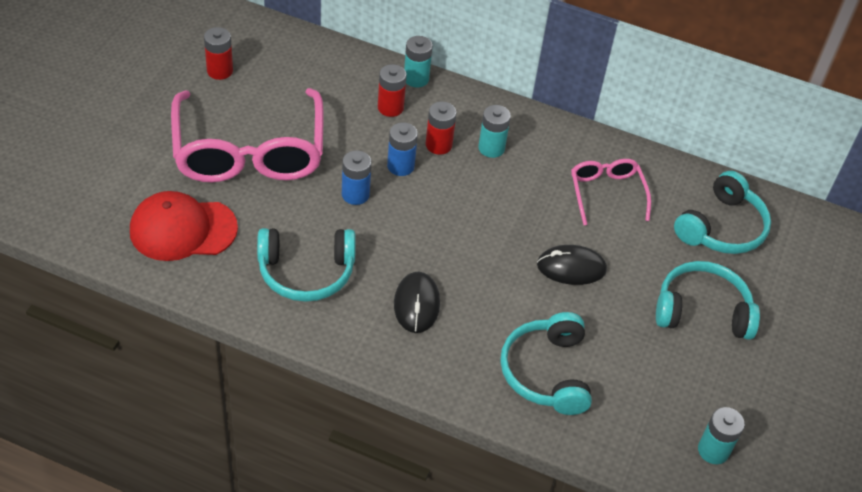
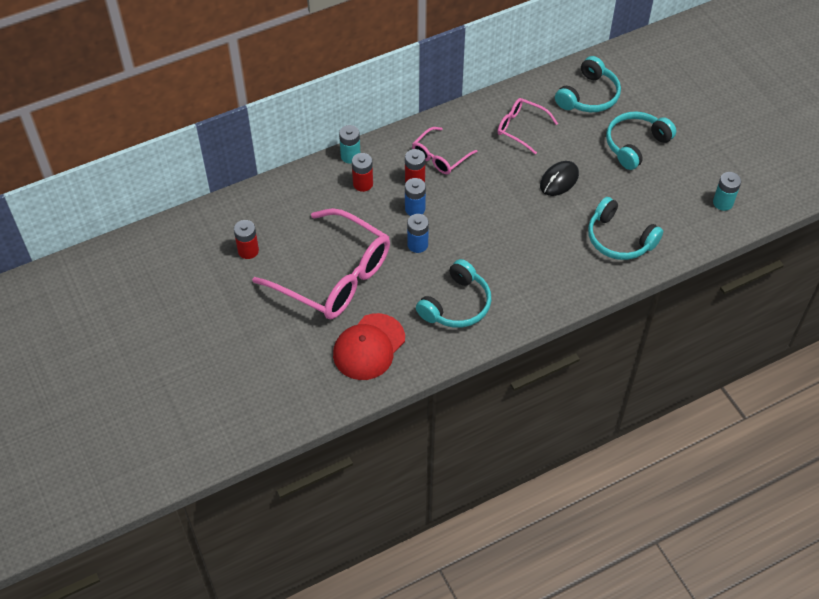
camera: 45 degrees left, 5 degrees up
(416, 304) = (524, 267): black mouse -> none
(491, 148) = (440, 157): turquoise battery -> pink glasses
(722, 227) = (589, 96): turquoise headphones -> turquoise headphones turned 45 degrees clockwise

